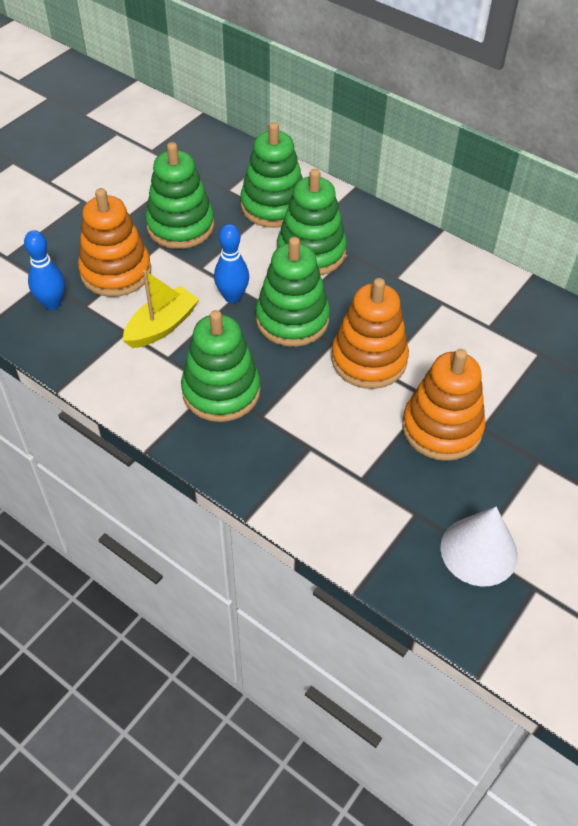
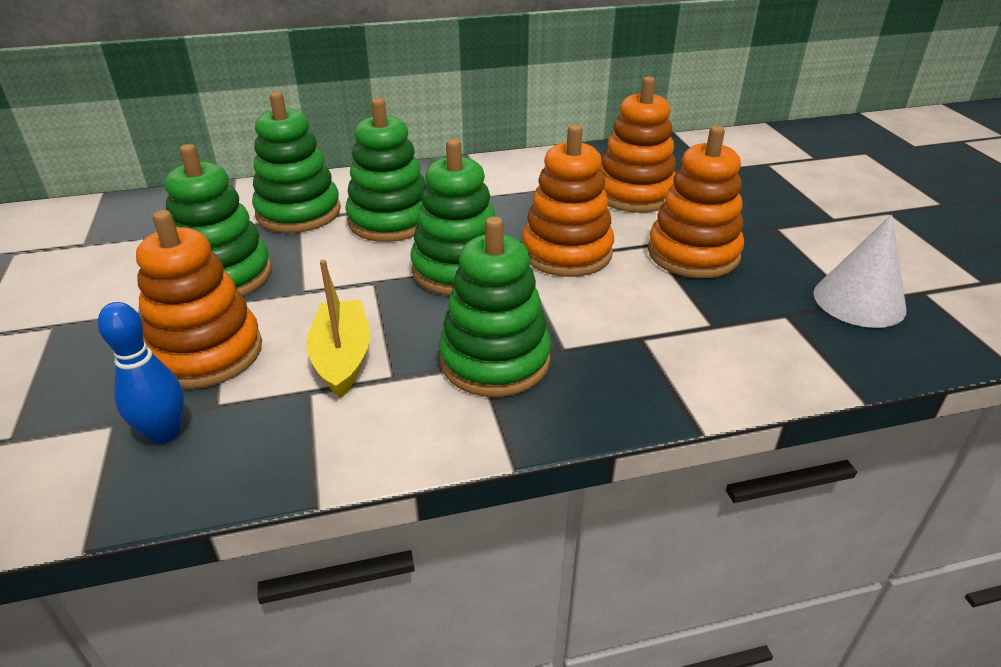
camera: 50 degrees left, 15 degrees down
(232, 297) = (374, 290): blue bowling pin -> none
(493, 353) = (634, 194): none -> orange stacking toy

